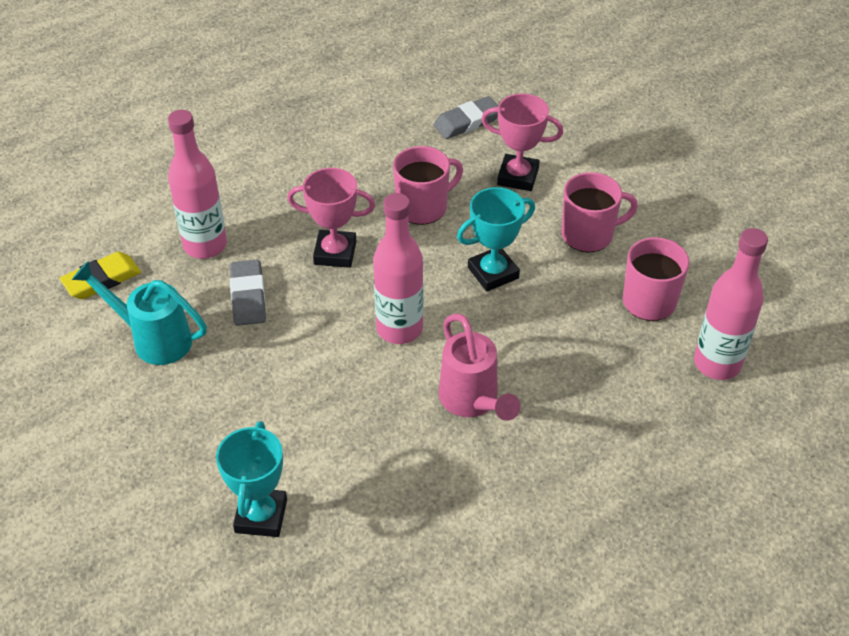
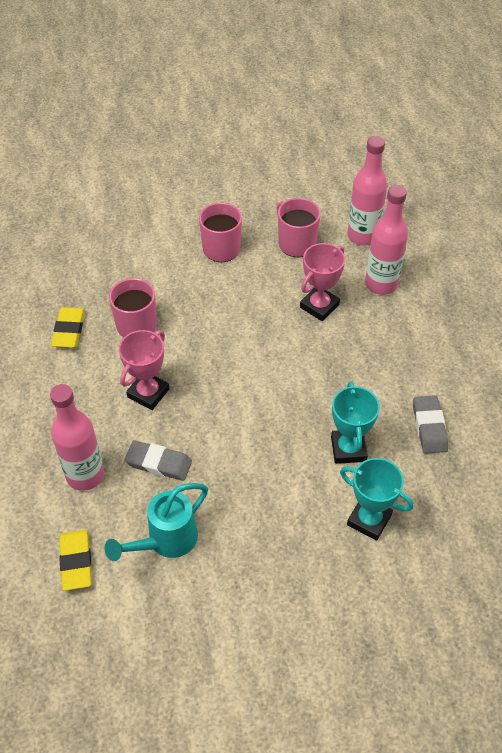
camera: 65 degrees left, 5 degrees up
(382, 159) = (69, 330): none -> yellow eraser
(399, 329) = (245, 381): pink bottle -> pink bottle (381, 284)
(467, 122) = (66, 266): grey eraser -> grey eraser (429, 427)
(473, 402) = (331, 365): pink watering can -> none
(493, 273) = (225, 311): turquoise trophy -> turquoise trophy (348, 449)
(518, 177) = (142, 261): pink trophy -> pink trophy (319, 306)

